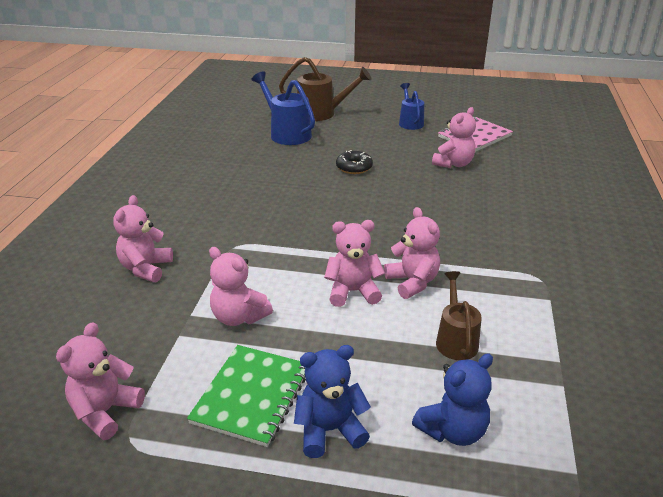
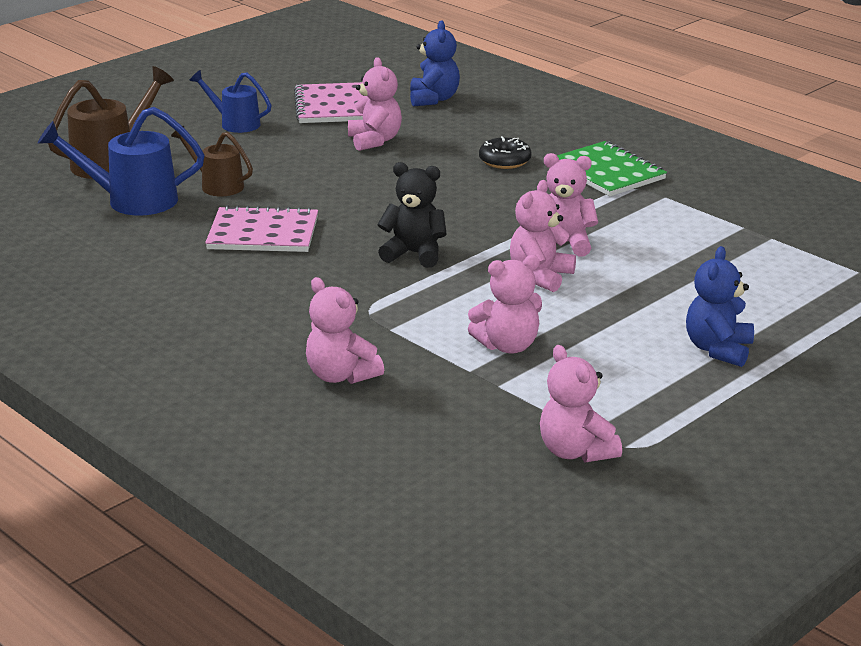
camera: 55 degrees left, 5 degrees down
(251, 396) = (636, 372): green notebook -> green notebook (607, 172)
(294, 178) = (263, 233): none -> pink notebook
(327, 232) = (414, 254): none -> black teddy bear
(354, 167) = (294, 192): black donut -> black donut (504, 161)
(452, 430) = (772, 299): blue teddy bear -> blue teddy bear (433, 99)
(455, 339) = (668, 256): brown watering can -> brown watering can (217, 185)

